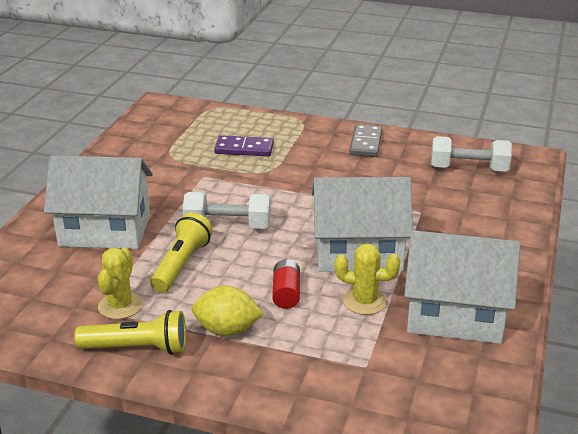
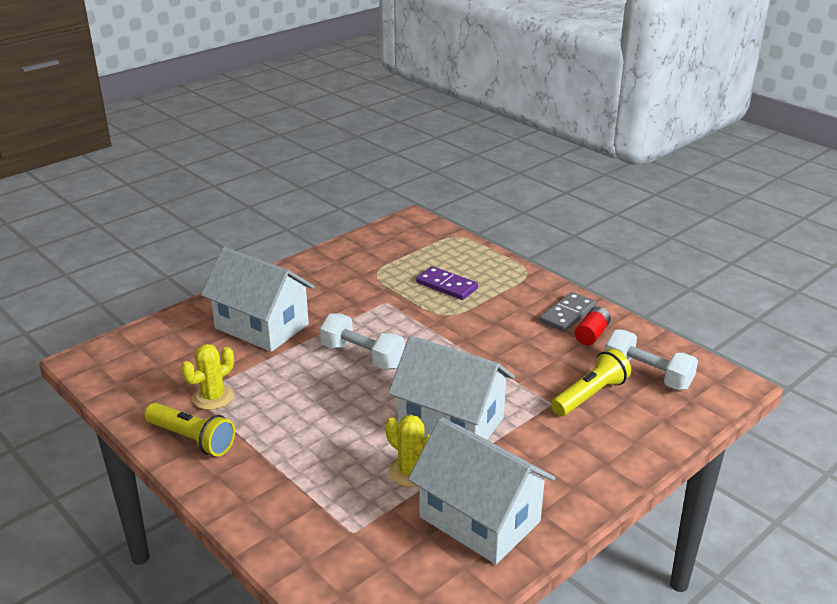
camera: 30 degrees right, 0 degrees up
(181, 264) = (292, 378): yellow flashlight -> yellow flashlight (590, 395)
(227, 330) = (272, 451): yellow lemon -> none
(286, 293) = (351, 437): red battery -> red battery (591, 334)

